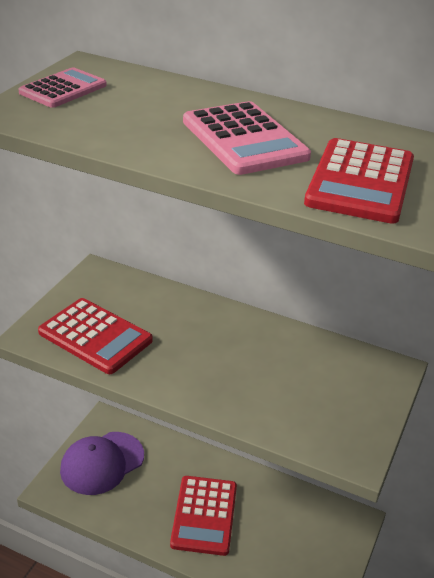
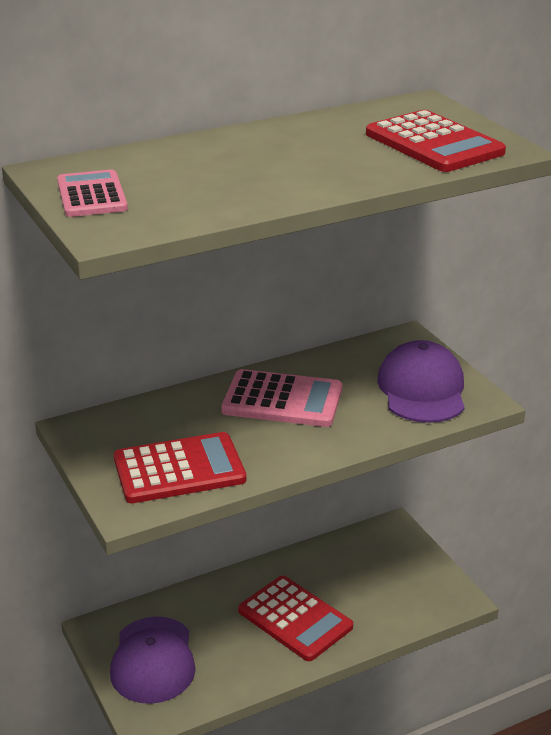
camera: 50 degrees left, 5 degrees down
(244, 139) = (310, 157): pink calculator -> pink calculator (282, 400)
(330, 412) = (422, 389): none -> purple cap

